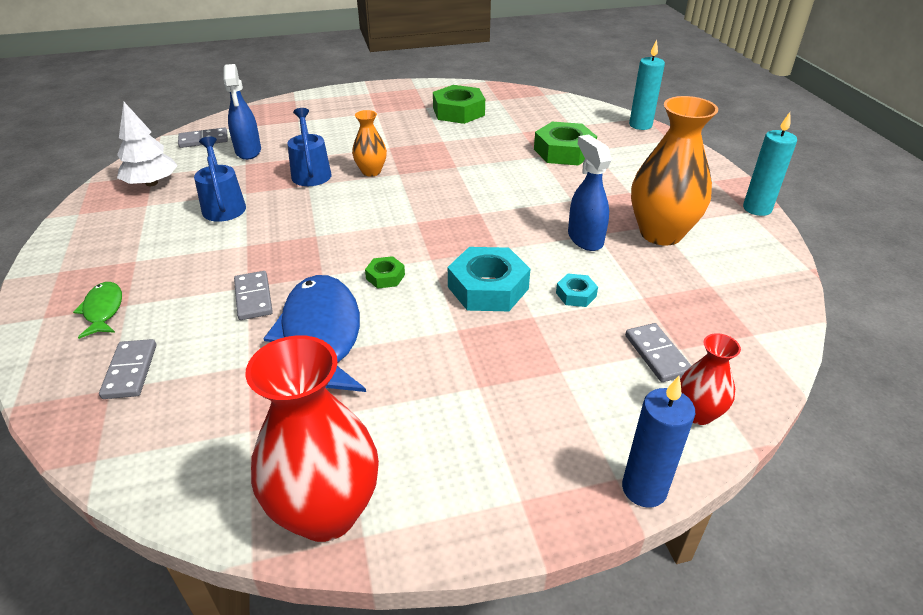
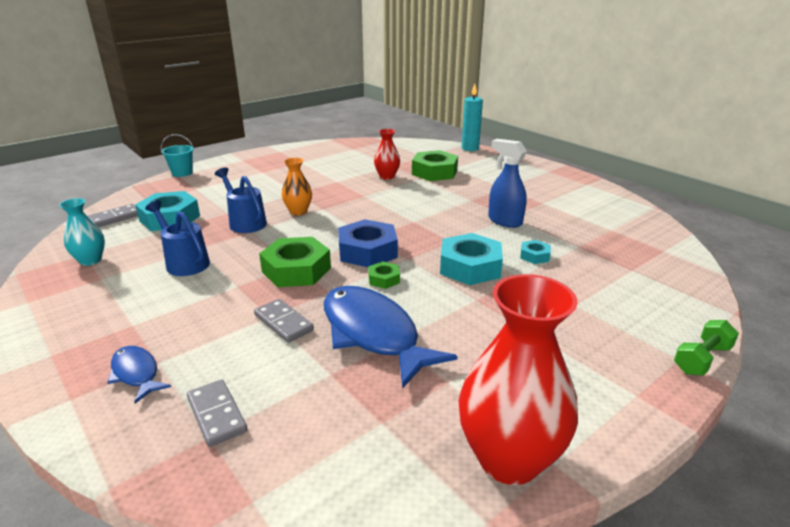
camera: 25 degrees left, 10 degrees down
(103, 310) = (136, 373): green fish -> blue fish
(152, 183) = (90, 260): white tree -> turquoise vase
(248, 151) = (170, 218): blue spray bottle -> turquoise nut
(300, 98) = (182, 173): none -> turquoise bucket
(398, 238) = (367, 251): none -> blue nut
(458, 112) = (330, 161): green nut -> green nut (296, 270)
(644, 489) = (702, 359): blue candle -> green dumbbell
(657, 354) = (623, 277): grey domino -> none
(661, 233) = (549, 207): orange vase -> none
(698, 413) = (683, 304): red vase -> red vase (387, 177)
(757, 209) = (591, 181): turquoise candle -> none

